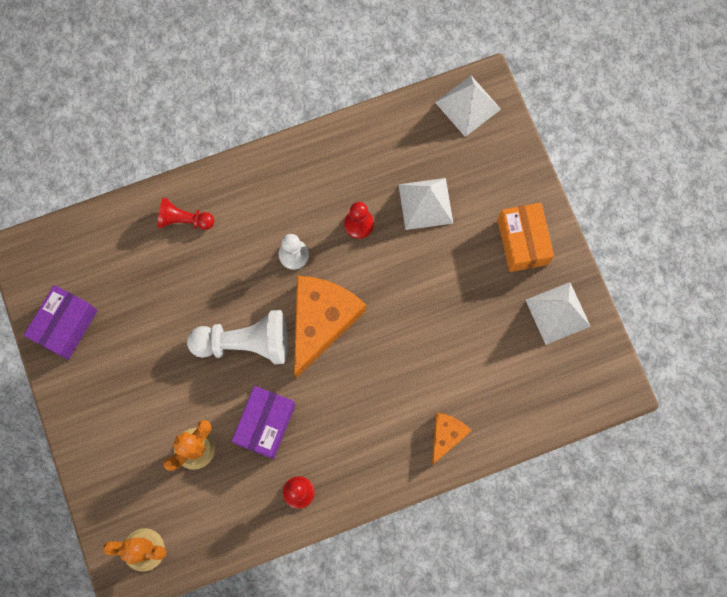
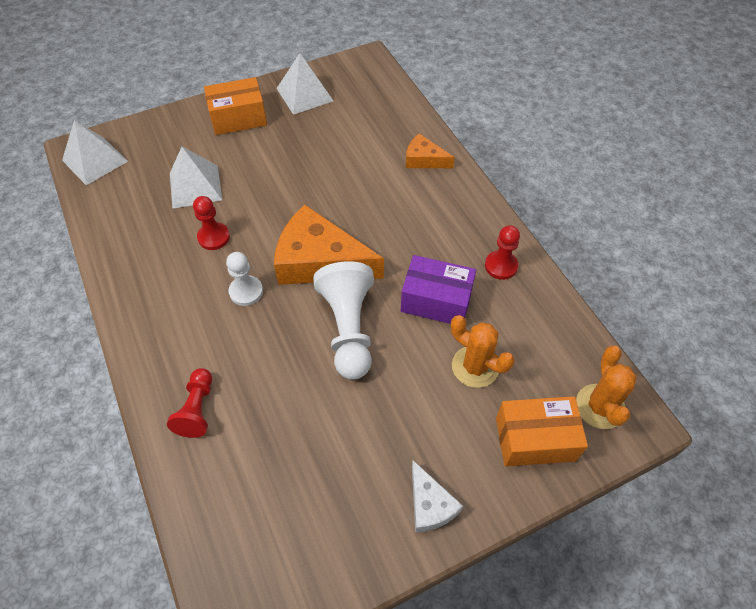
camera: 95 degrees left, 20 degrees down
(66, 326) = (340, 542): purple box -> none
(83, 394) = (430, 505): none -> white cheese
(123, 487) = (535, 439): none -> orange box

